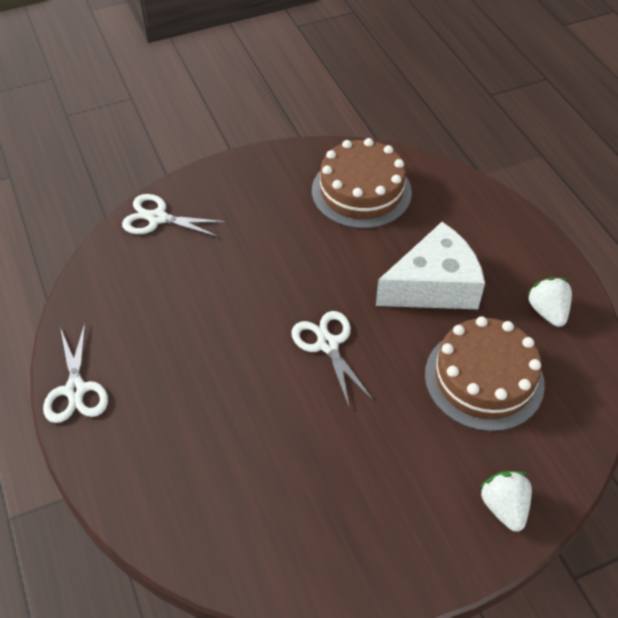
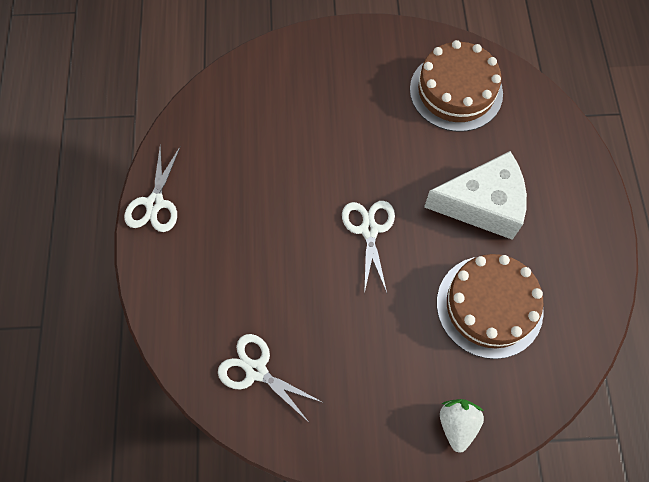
camera: 20 degrees right, 15 degrees up
(157, 218) = (271, 65): white scissors -> white scissors (256, 370)
(547, 311) = (574, 262): white strawberry -> none

